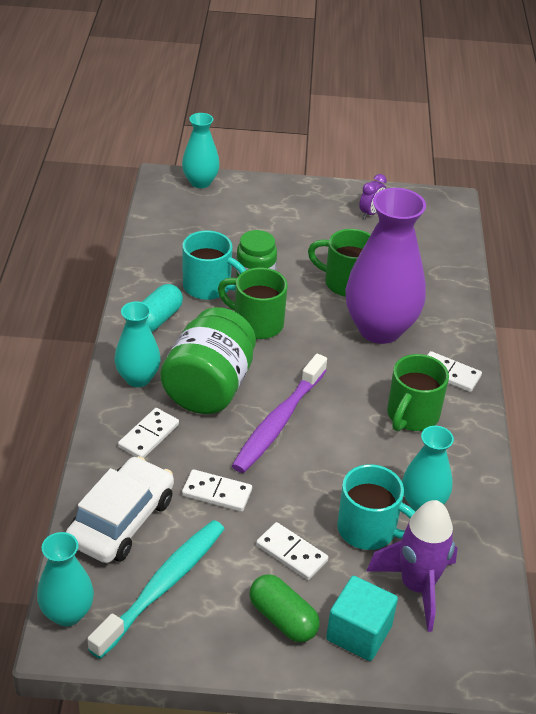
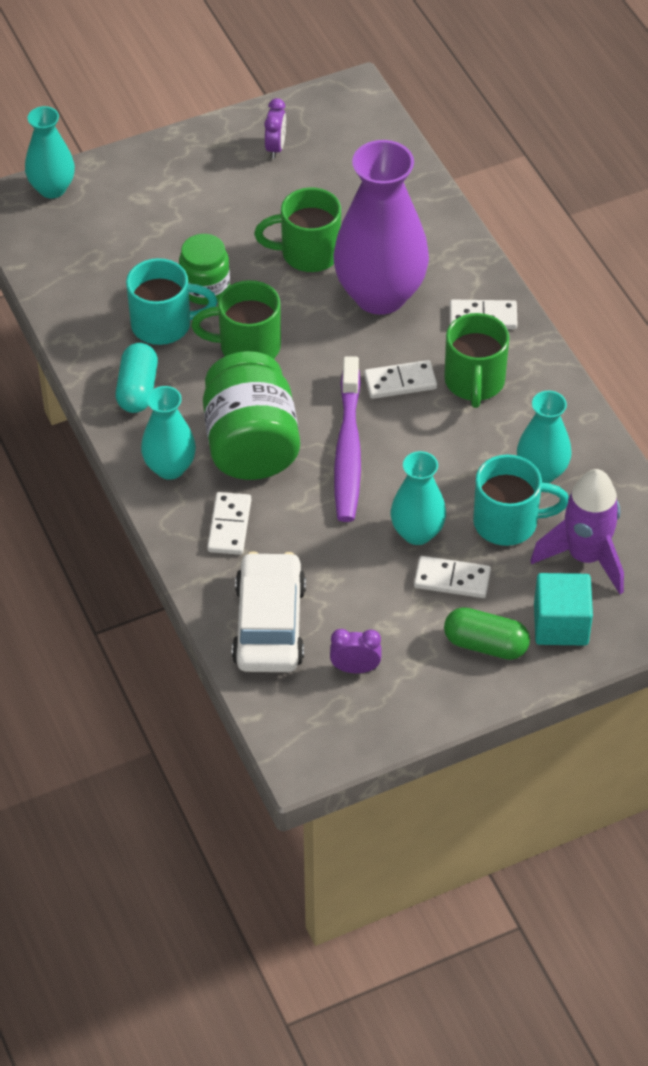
camera: 25 degrees left, 10 degrees up
(67, 613) = (287, 735): turquoise vase -> turquoise vase (417, 532)
(162, 586) = (355, 668): turquoise toothbrush -> purple clock
(217, 493) = (340, 553): white domino -> white domino (400, 382)

